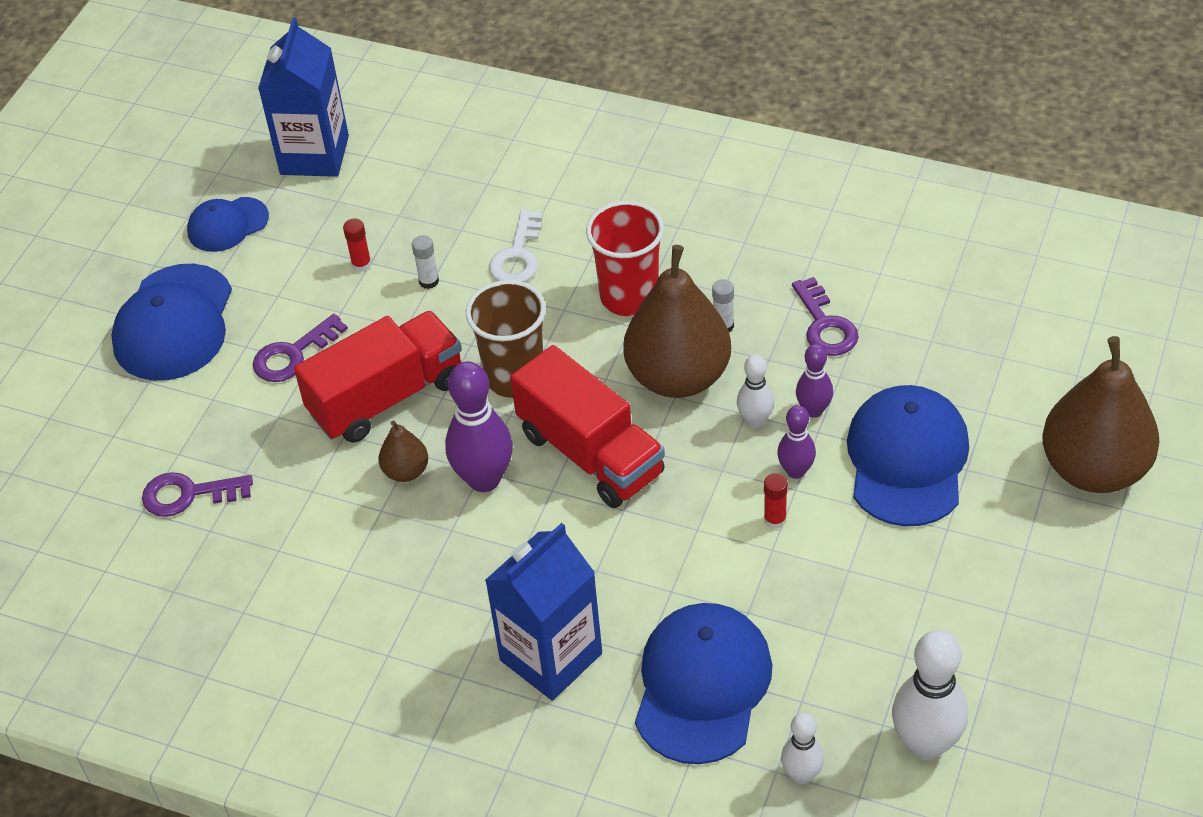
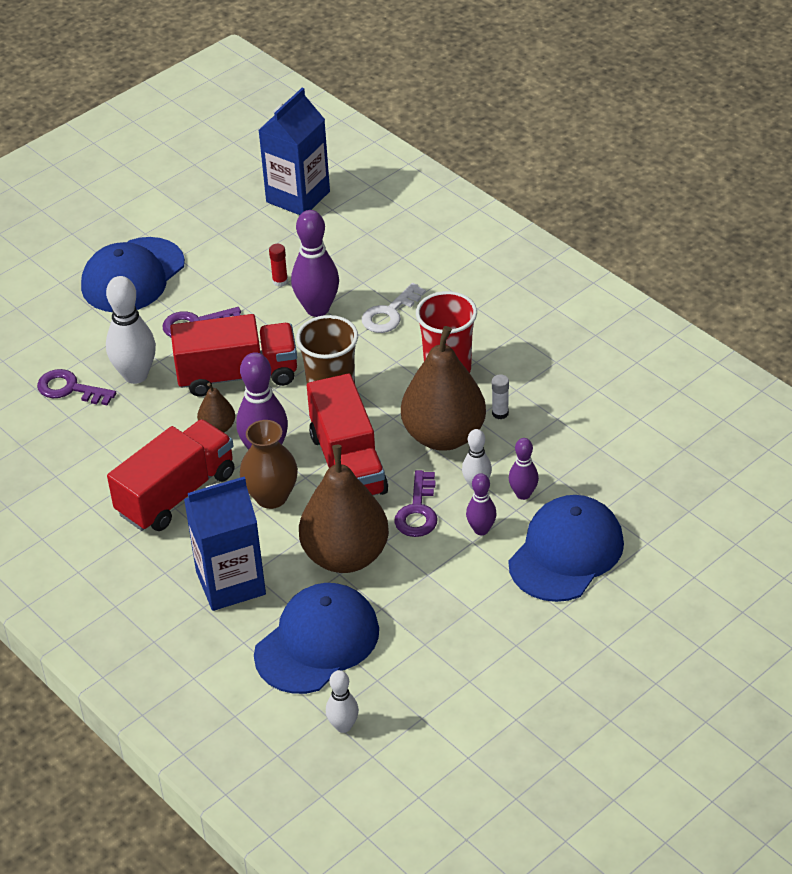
camera: 25 degrees right, 5 degrees down
(227, 225) = (209, 223): blue cap -> none
(410, 573) = (176, 494): none -> red truck
(429, 281) = (317, 309): white glue stick -> purple bowling pin
(528, 530) = (271, 497): none -> brown vase
(775, 520) = (443, 556): red glue stick -> none
(825, 325) = (573, 440): purple key -> purple key (418, 511)
(926, 744) = (442, 743): white bowling pin -> white bowling pin (135, 375)
(1094, 469) = (699, 612): brown pear -> brown pear (345, 556)

